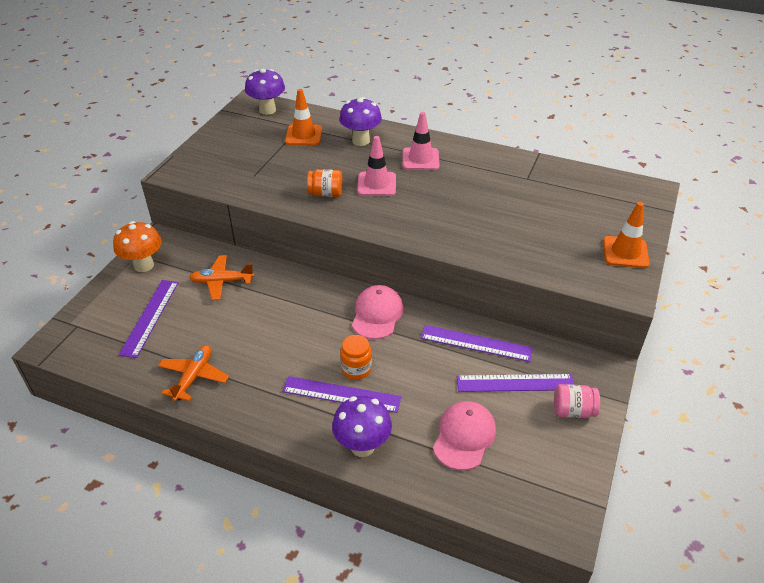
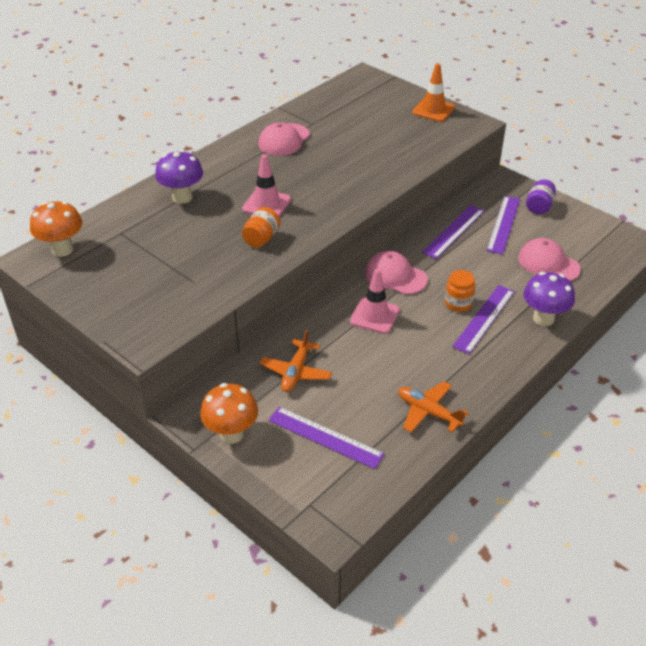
camera: 70 degrees left, 0 degrees up
(267, 110) = (62, 249): purple mushroom -> orange mushroom
(303, 135) = (140, 233): orange traffic cone -> none
(420, 159) = (243, 170): pink traffic cone -> pink traffic cone (374, 316)
(485, 169) = (284, 140): none -> pink cap
(573, 411) = (539, 206): pink jar -> purple jar

